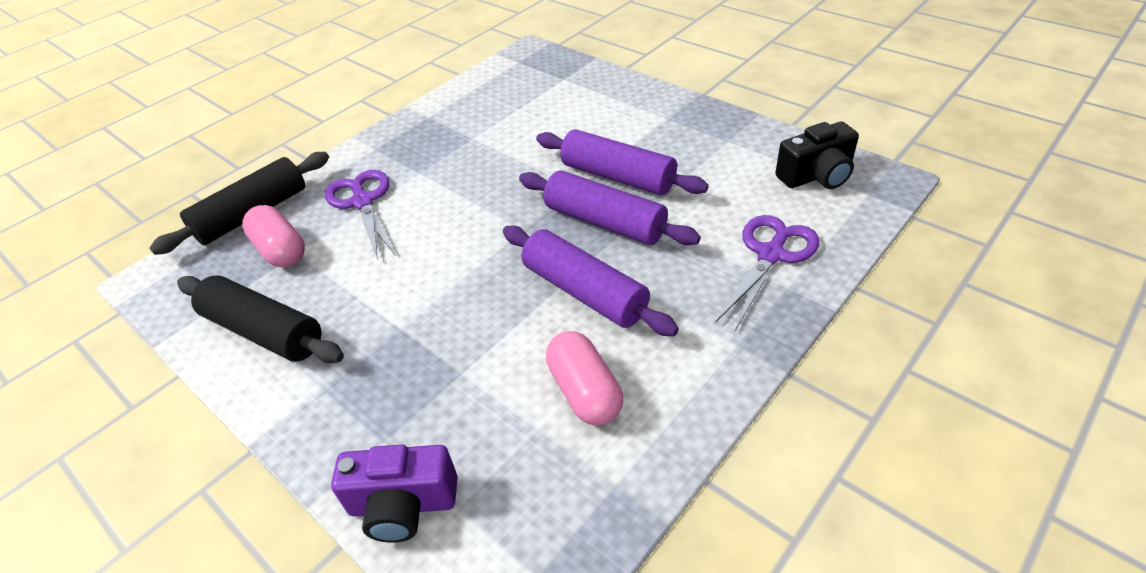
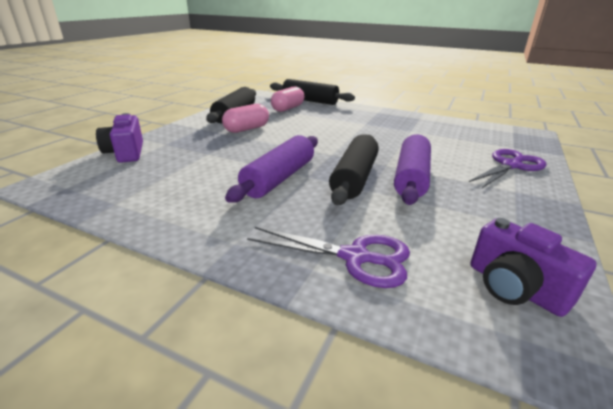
camera: 70 degrees right, 15 degrees down
(363, 202) = (331, 116): purple scissors -> purple scissors (511, 165)
(584, 391) = (190, 187): pink capsule -> pink capsule (246, 129)
(605, 222) = (354, 178): purple rolling pin -> black rolling pin
(816, 176) = (514, 288): black camera -> purple camera

